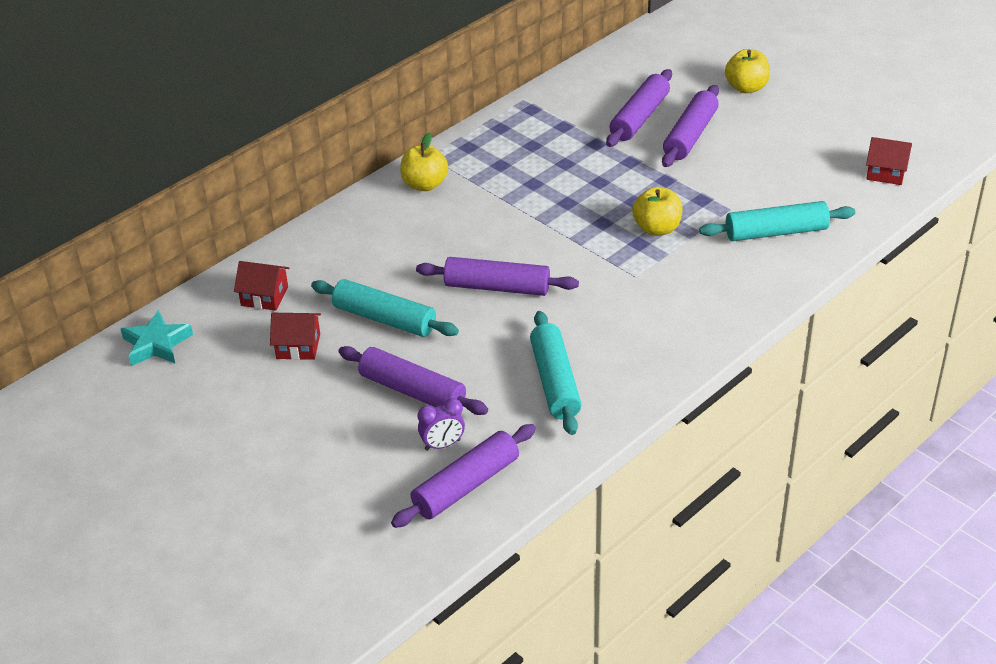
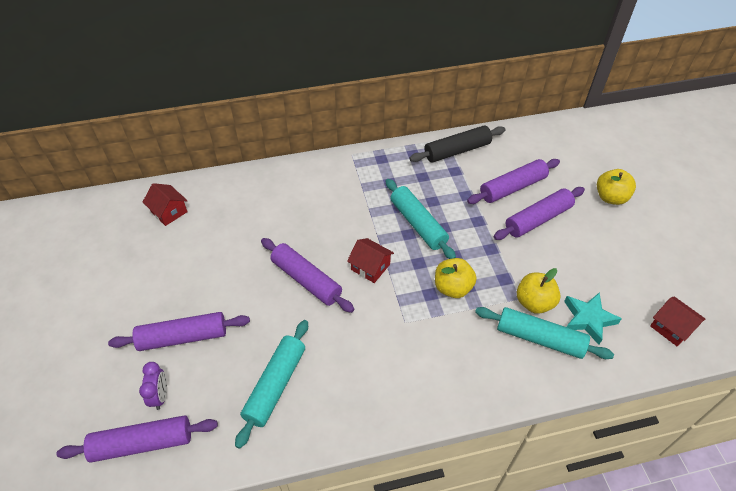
camera: 30 degrees right, 10 degrees up
(156, 344) = (84, 215): turquoise star -> turquoise star (588, 319)
(298, 346) = (152, 260): red house -> red house (370, 267)
(384, 319) = (218, 267): turquoise rolling pin -> turquoise rolling pin (418, 224)
(412, 391) = (183, 337): purple rolling pin -> purple rolling pin turned 75 degrees counterclockwise
(424, 184) = (331, 175): yellow apple -> yellow apple (534, 302)
(442, 445) = (160, 396): purple clock -> purple clock turned 105 degrees counterclockwise
(547, 106) = (457, 150): none -> black rolling pin

